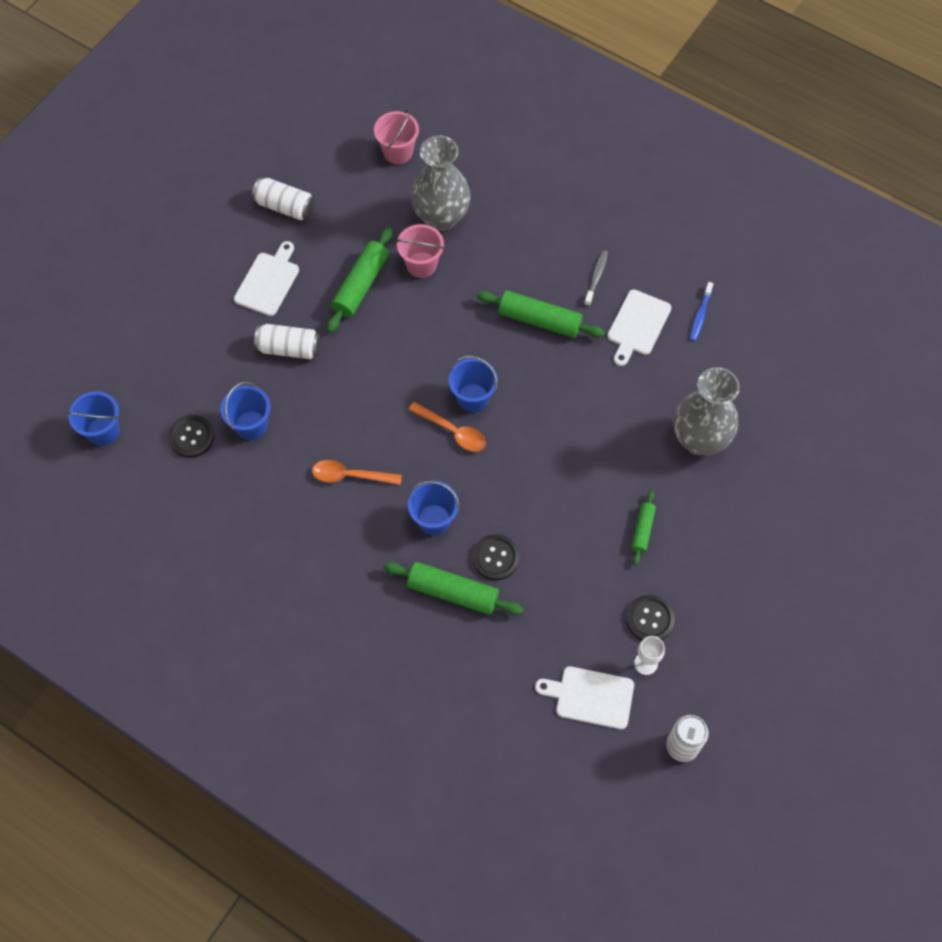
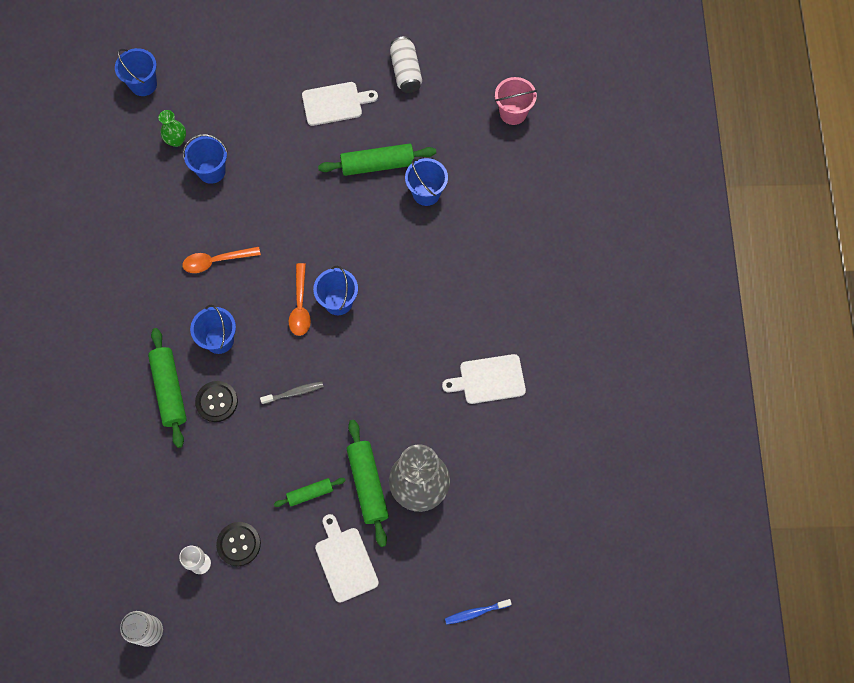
camera: 55 degrees right, 5 degrees up
(191, 437) = (176, 140): black button -> green vase
(289, 348) = (290, 153): white can -> none
(350, 476) = (216, 261): orange spoon -> orange spoon turned 75 degrees counterclockwise
(421, 264) = (426, 193): pink bucket -> blue bucket
(441, 217) = (478, 179): grey vase -> none
(539, 320) = (440, 306): green rolling pin -> green rolling pin (368, 484)
(590, 697) = (148, 539): white cutting board -> white cutting board (345, 561)
(596, 277) = (509, 322): grey toothbrush -> grey toothbrush (294, 393)
(700, 315) = (534, 421): blue toothbrush -> blue toothbrush (475, 612)

